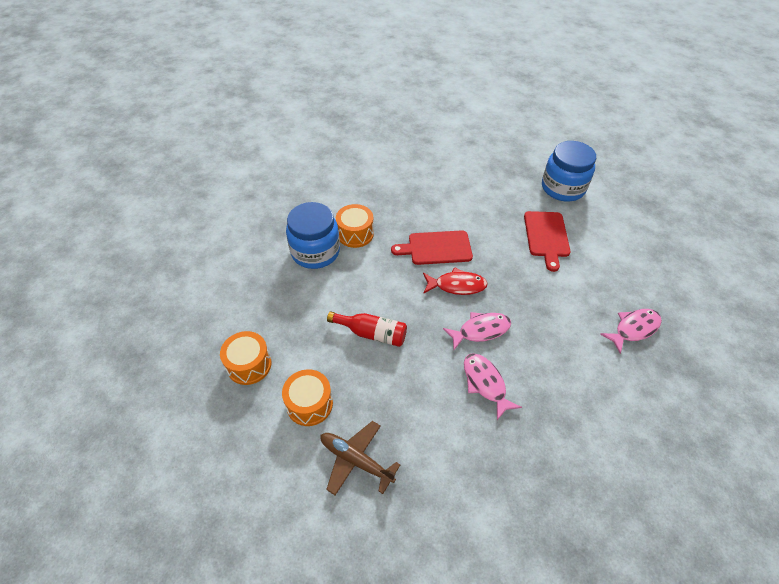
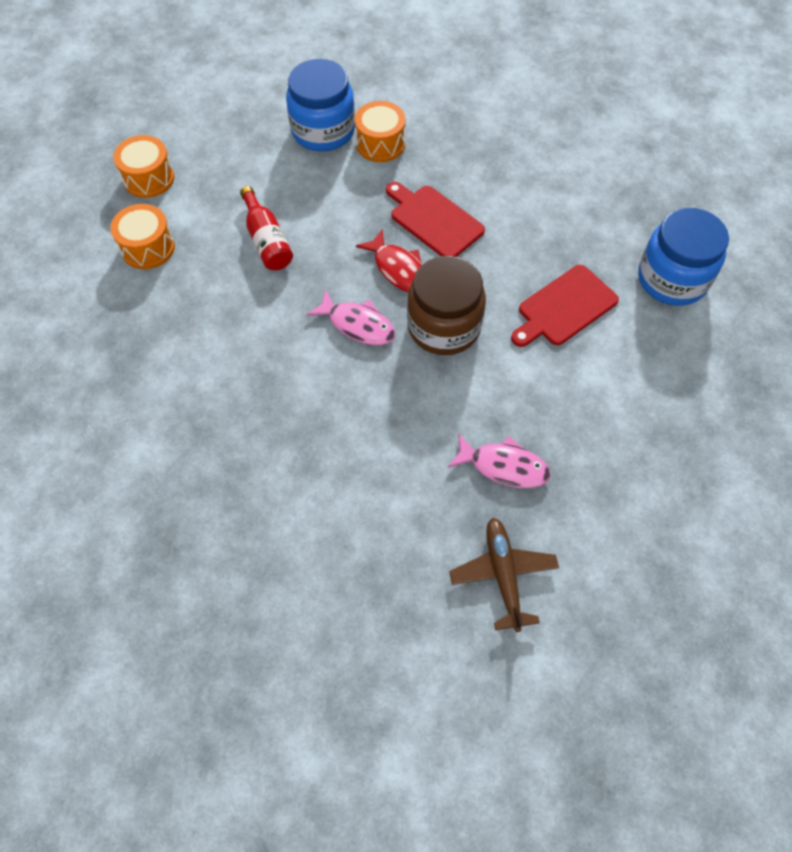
camera: 50 degrees right, 10 degrees up
(356, 460) = (121, 318): brown plane -> brown plane (503, 574)
(485, 383) = (293, 367): pink fish -> none
(516, 292) = (444, 327): none -> brown jar

